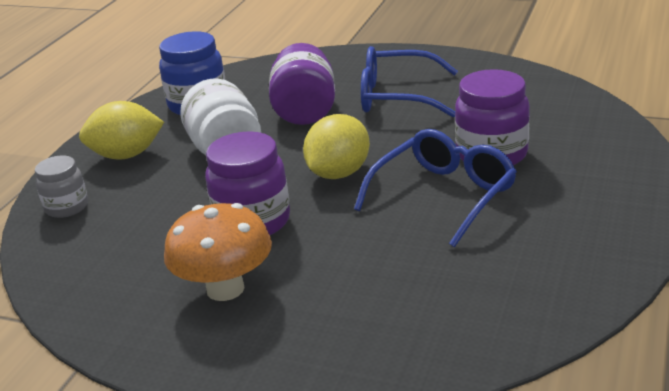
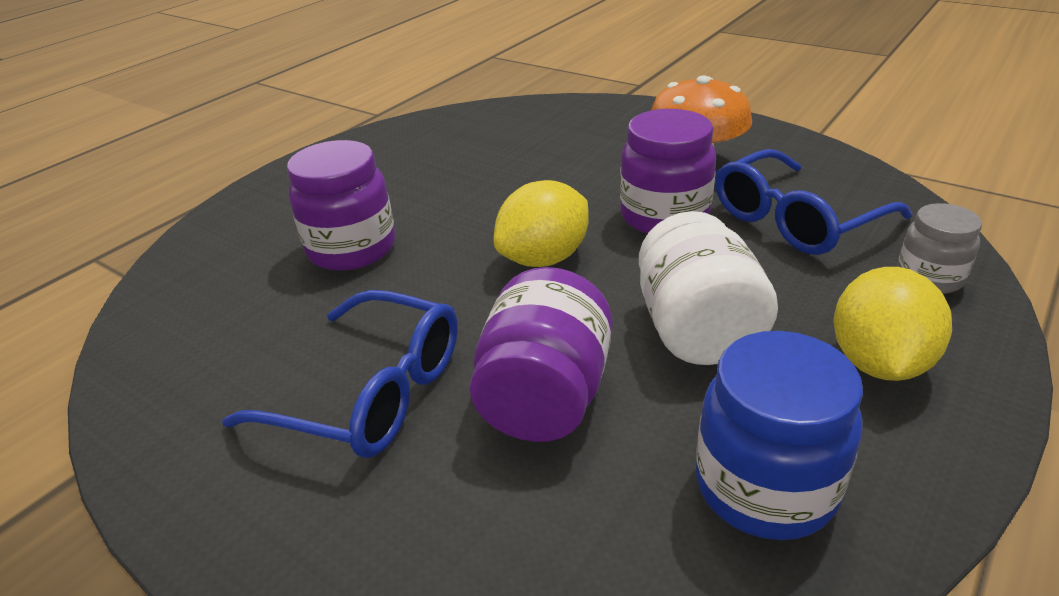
camera: 165 degrees left, 5 degrees up
(126, 155) = (878, 362): yellow lemon -> yellow lemon turned 75 degrees counterclockwise
(444, 196) = (447, 210): blue glasses -> blue glasses (795, 220)

